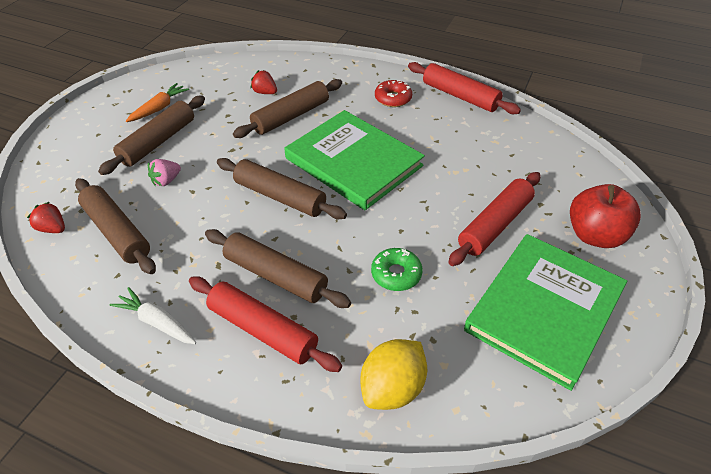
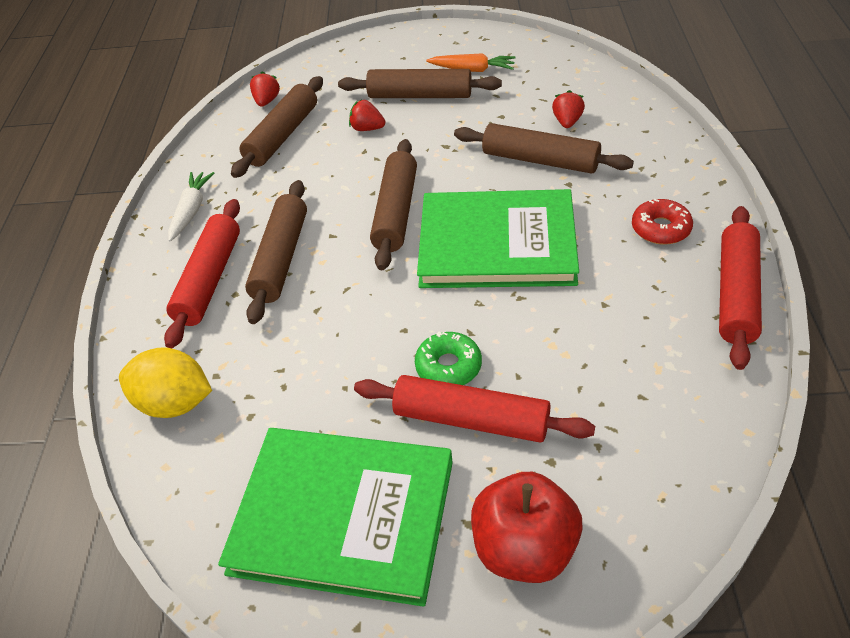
camera: 70 degrees right, 0 degrees up
(166, 181) = (367, 129): pink strawberry -> red strawberry
(353, 162) = (497, 244): green book -> green book turned 75 degrees clockwise
(396, 274) = (331, 350): green donut -> green donut (448, 366)

